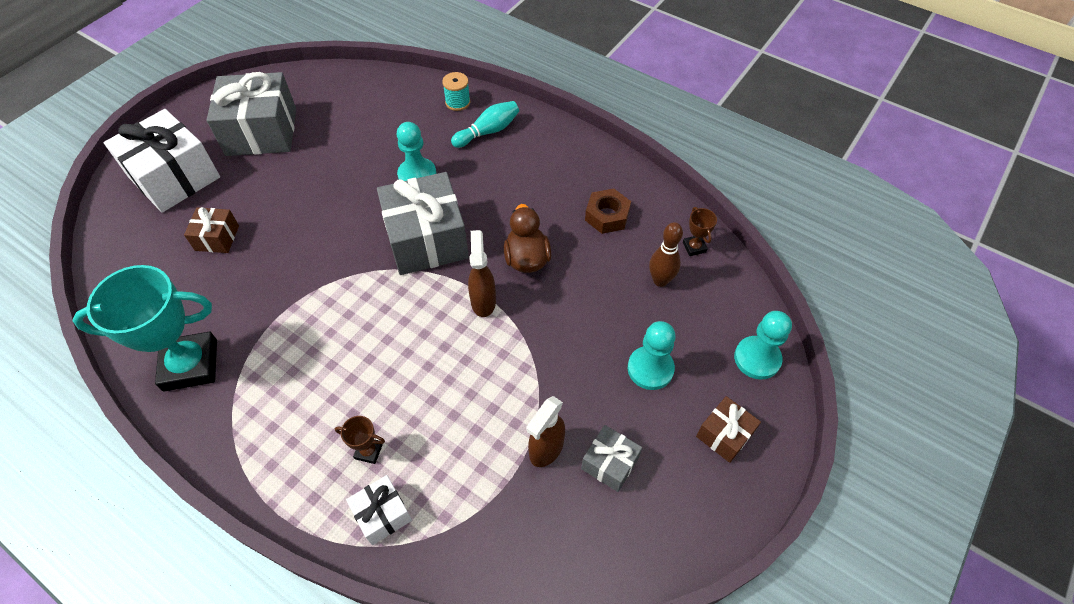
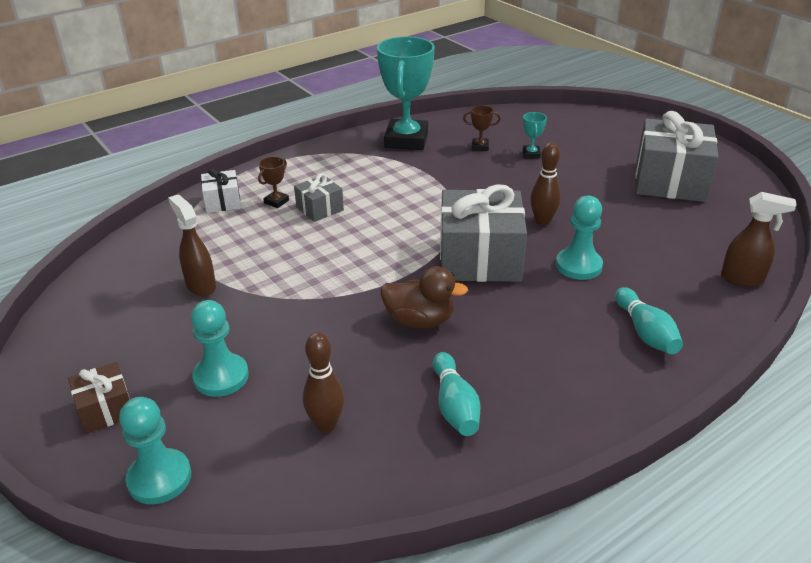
camera: 110 degrees right, 20 degrees down
(174, 177) = (613, 139): white gift -> none
(217, 238) = (531, 154): brown gift -> turquoise trophy
(353, 207) = (542, 221): none -> brown bowling pin
(458, 102) = (710, 317): turquoise spool -> none
(483, 301) = (381, 280): brown spray bottle -> brown spray bottle (743, 279)
(607, 216) = (454, 406): brown nut -> turquoise bowling pin
(609, 463) = (154, 319): grey gift -> grey gift (320, 209)
(694, 247) = (358, 481): brown trophy -> brown trophy (480, 147)

